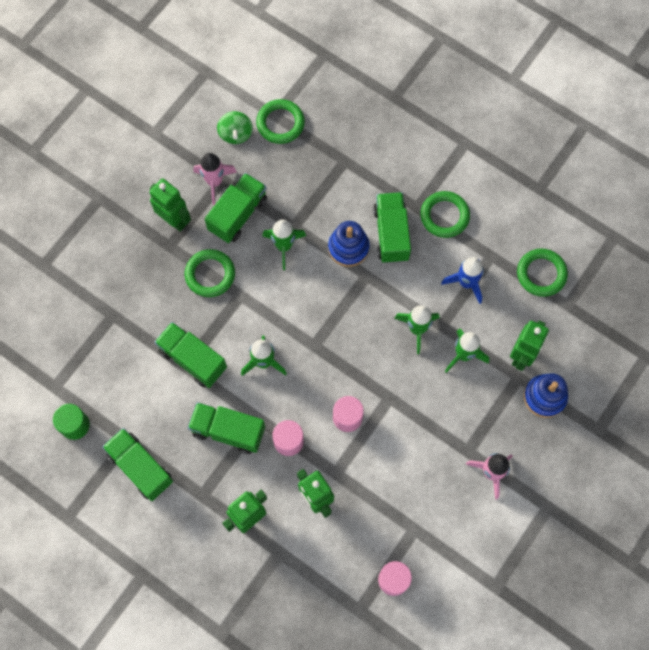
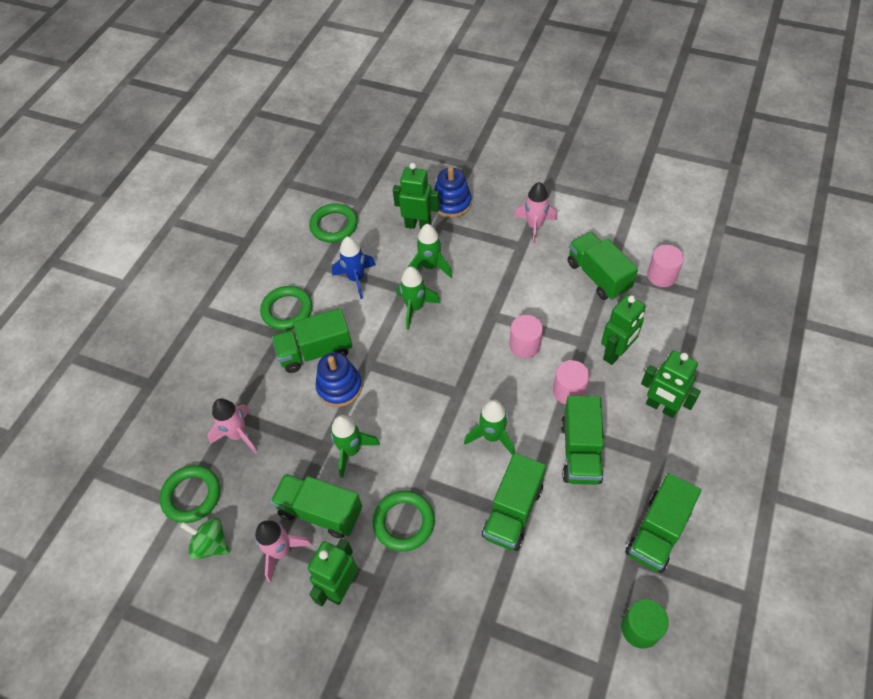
camera: 100 degrees left, 15 degrees down
(236, 134) = (211, 544): green spinning top -> green spinning top turned 135 degrees counterclockwise
(325, 162) = (238, 435): none -> pink rocket
(409, 515) = (598, 276): none -> green truck

